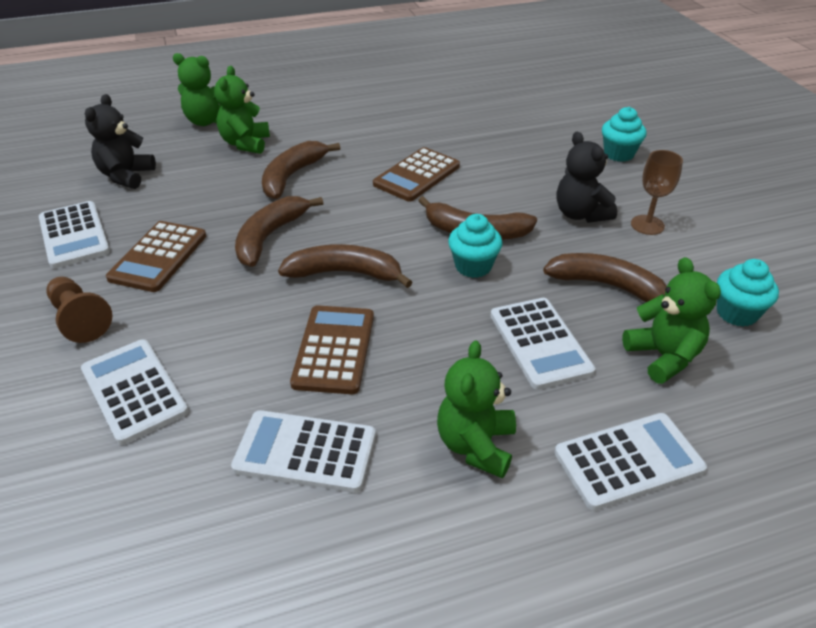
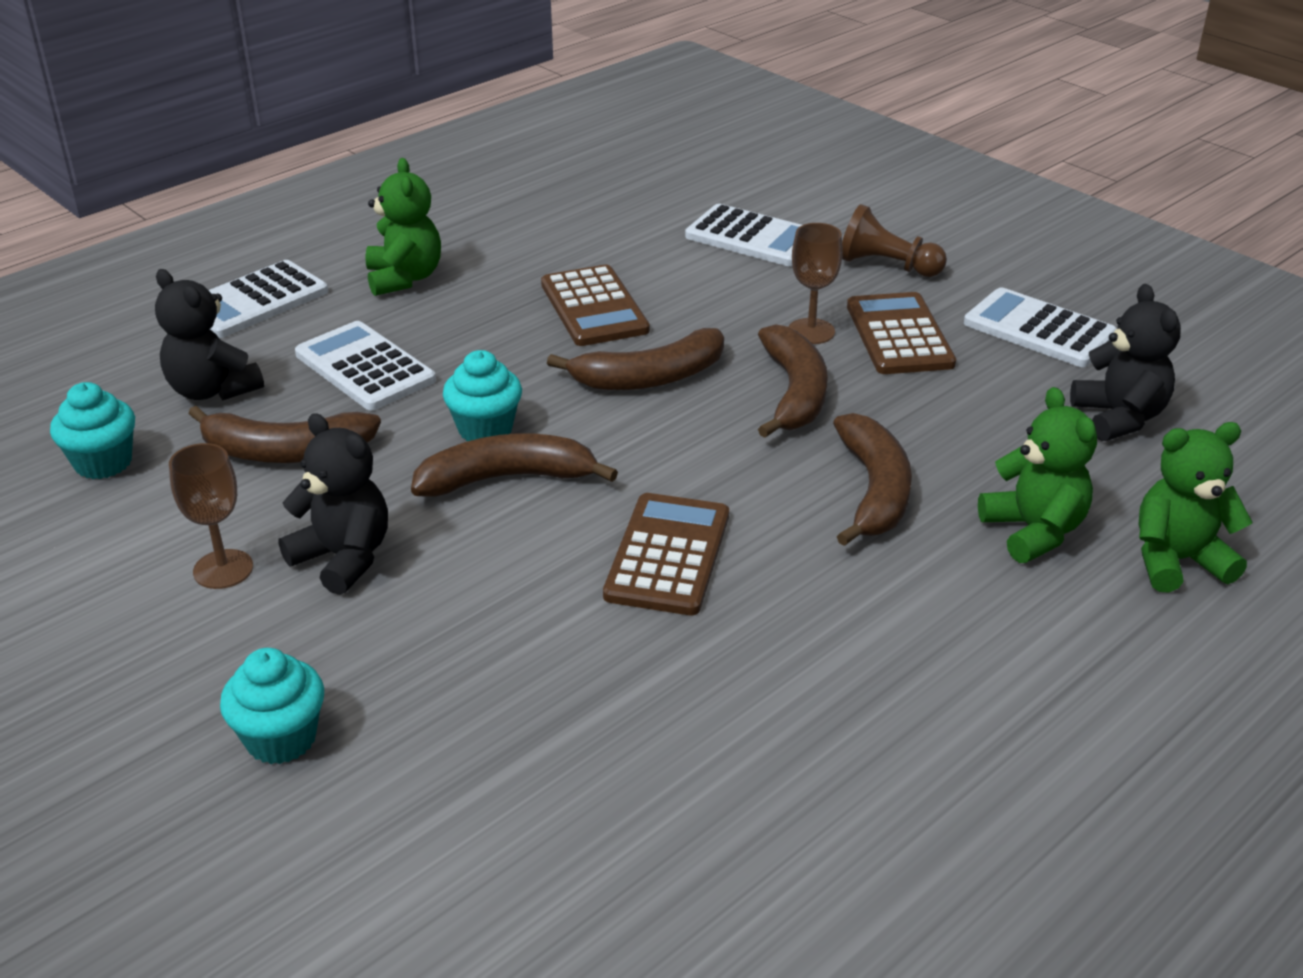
camera: 155 degrees right, 5 degrees down
(207, 277) = (811, 331): none -> brown goblet
(305, 452) = (556, 241): white calculator -> none
(663, 356) = (212, 390): green teddy bear -> black teddy bear

